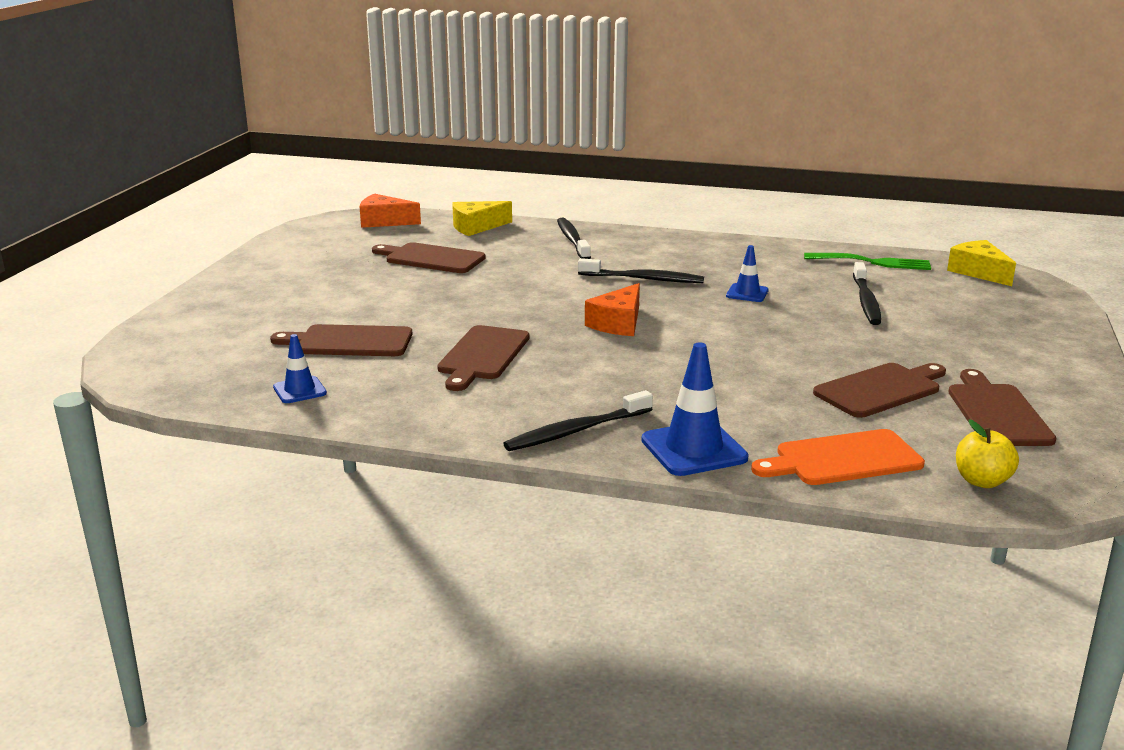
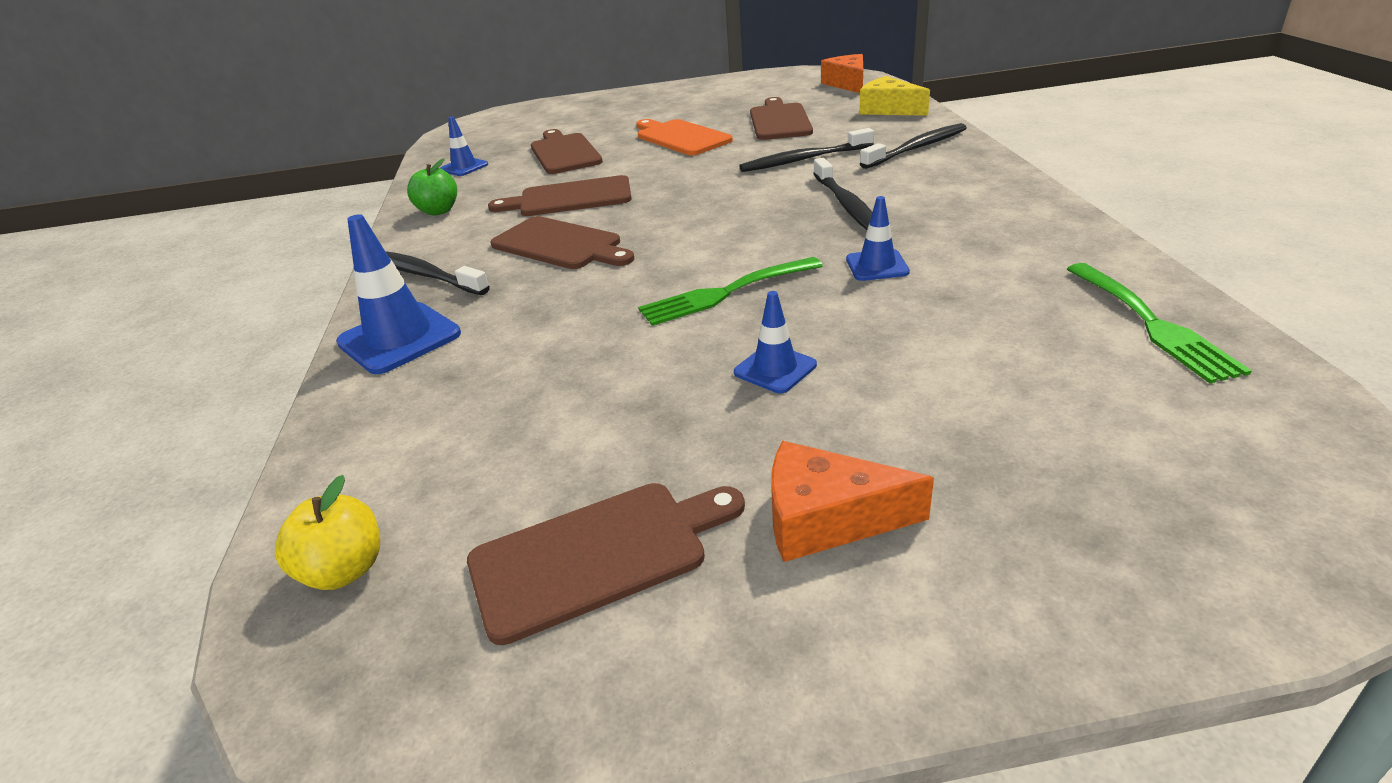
camera: 70 degrees right, 10 degrees up
(419, 413) = (438, 211): none -> green apple
(618, 323) = (699, 226): orange cheese -> orange cheese (826, 519)
(739, 336) = (725, 293): none -> green fork
(842, 459) = (394, 435): orange cutting board -> orange cutting board (681, 137)
(848, 342) = (775, 369): none -> blue traffic cone
(866, 301) = (959, 351): black toothbrush -> black toothbrush (804, 160)
(881, 390) = (623, 426): brown cutting board -> brown cutting board (560, 245)
(979, 272) = (1290, 439): yellow cheese -> none

